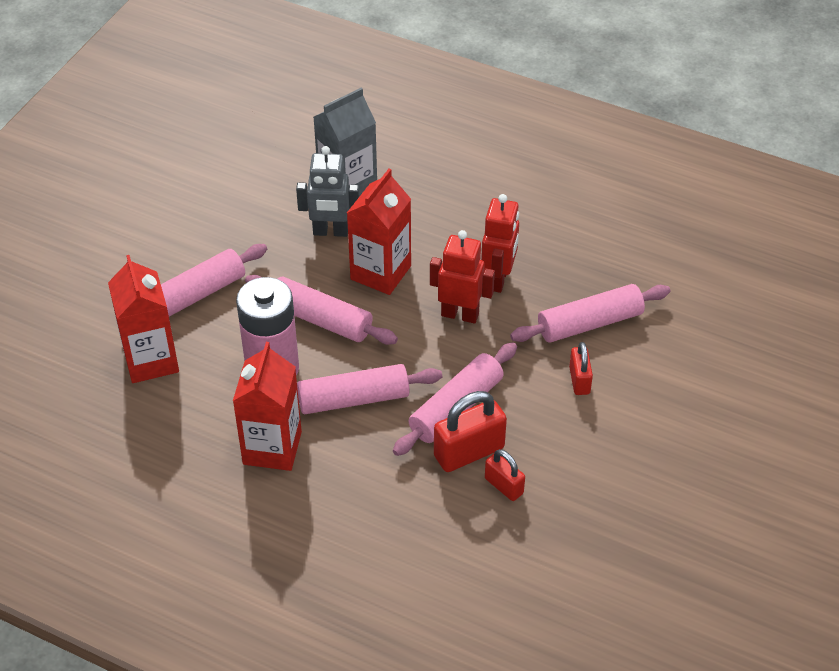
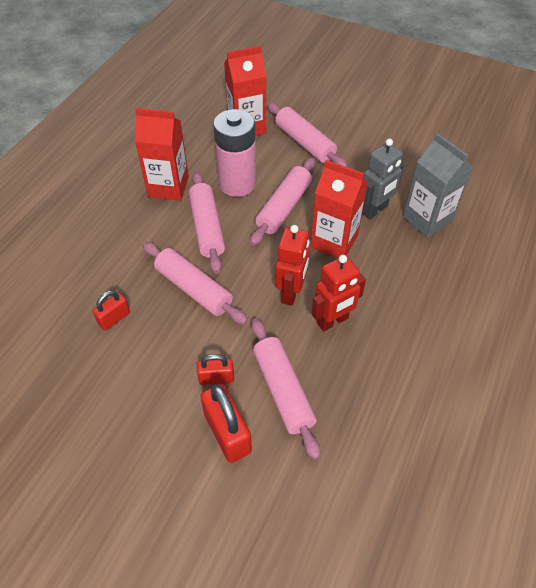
camera: 90 degrees right, 5 degrees up
(330, 232) = (375, 210): grey robot -> grey robot turned 135 degrees counterclockwise
(469, 452) = (150, 296): red padlock -> red padlock (227, 433)
(498, 279) = (333, 321): red robot -> red robot turned 45 degrees counterclockwise

